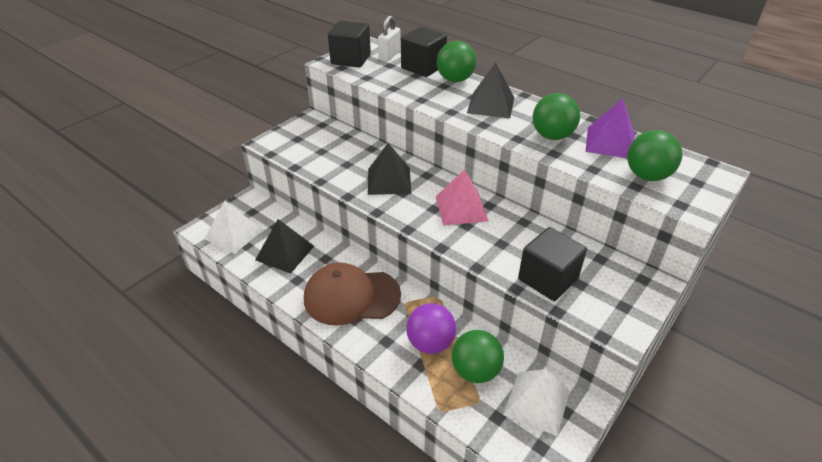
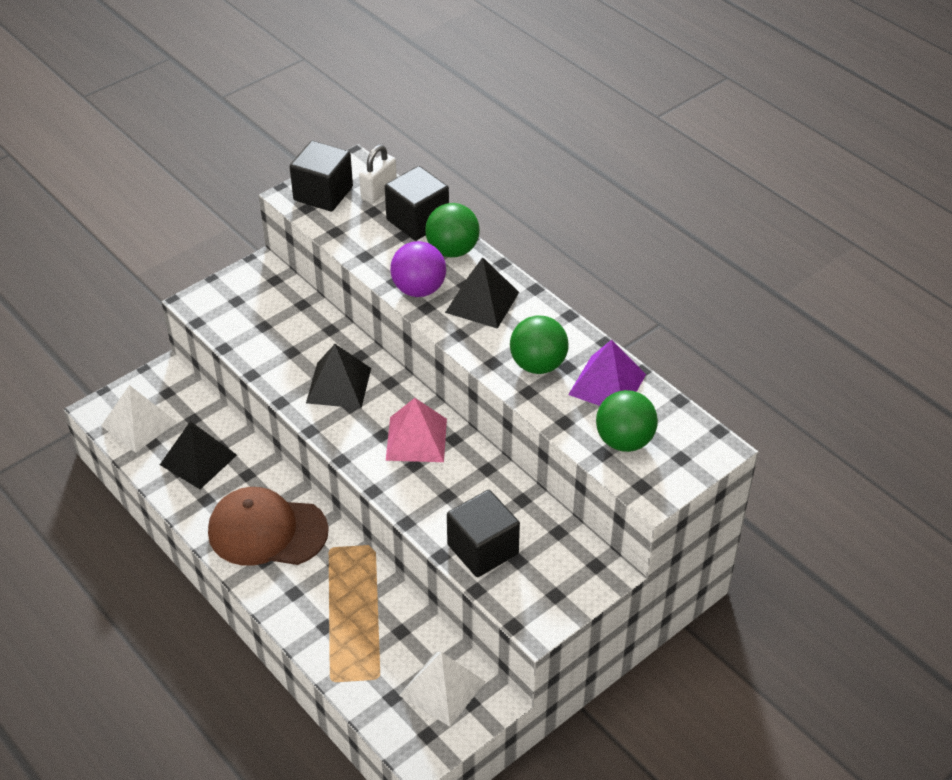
camera: 10 degrees right, 5 degrees up
(430, 343) = (344, 603): purple ball -> purple ball (419, 289)
(475, 371) = (386, 643): green ball -> none

